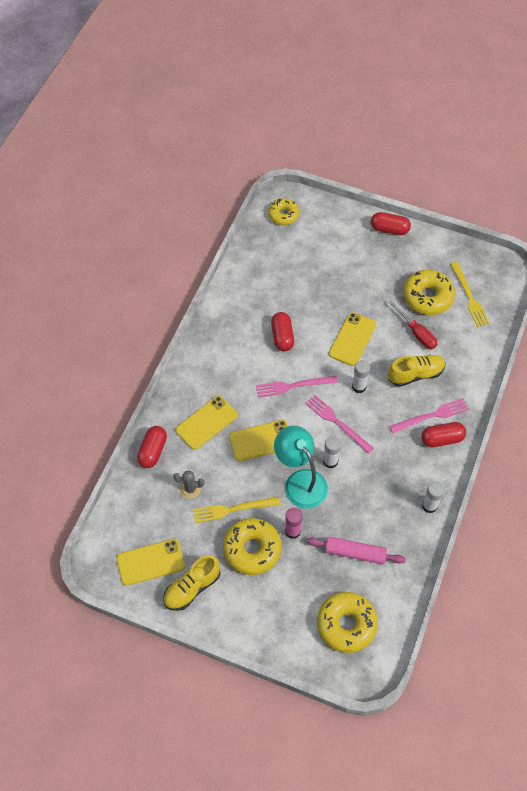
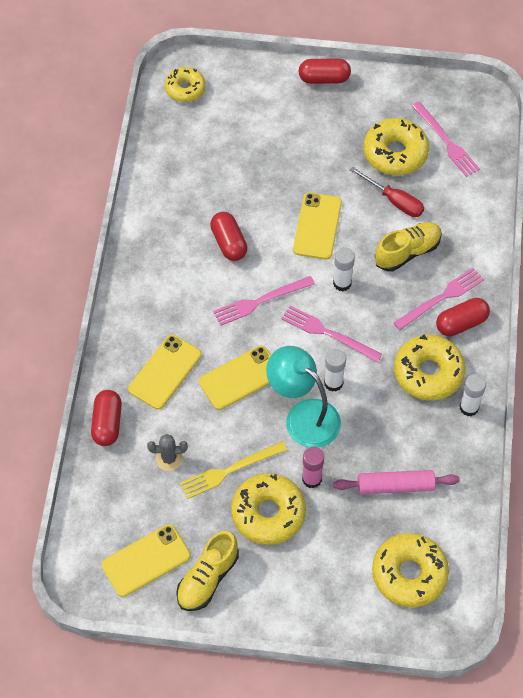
camera: 15 degrees left, 0 degrees up
(405, 471) = (428, 373): none -> yellow donut
(469, 297) = (446, 141): yellow fork -> pink fork

